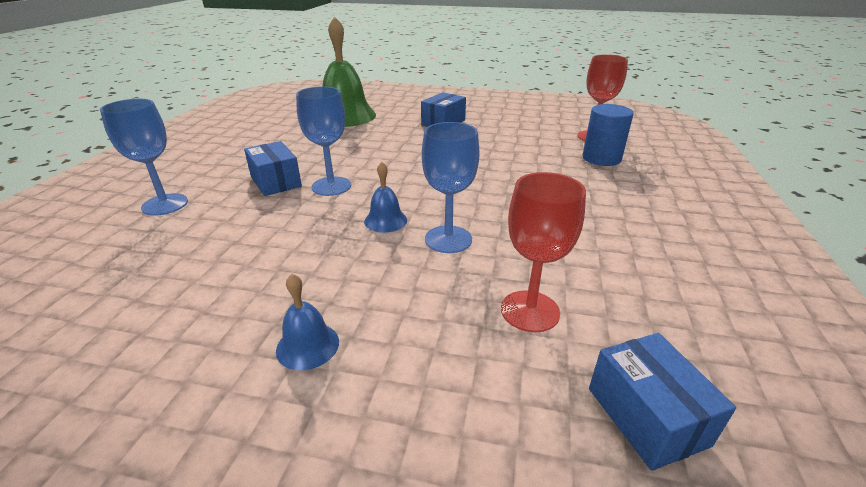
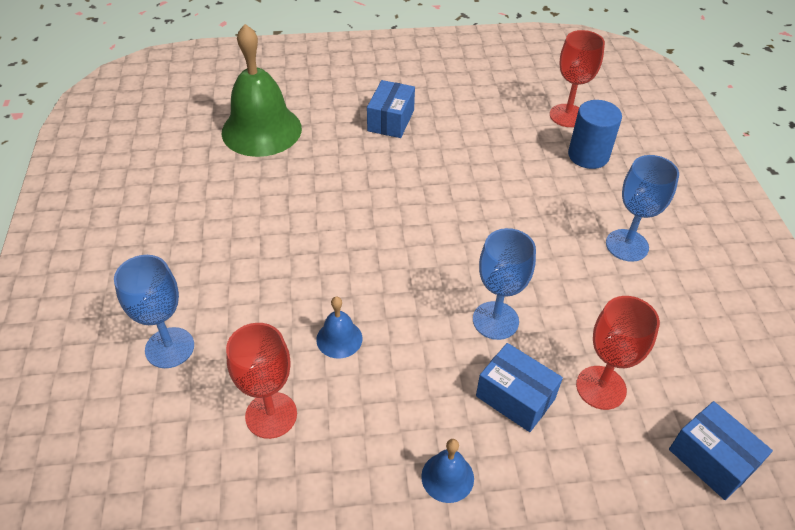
camera: 20 degrees left, 15 degrees up
(193, 259) = (271, 415): none -> red goblet
(276, 182) = (266, 278): blue box -> blue box (515, 397)
(331, 186) = (334, 271): blue goblet -> blue goblet (627, 245)
(385, 220) = (423, 310): blue bell -> blue bell (339, 339)

